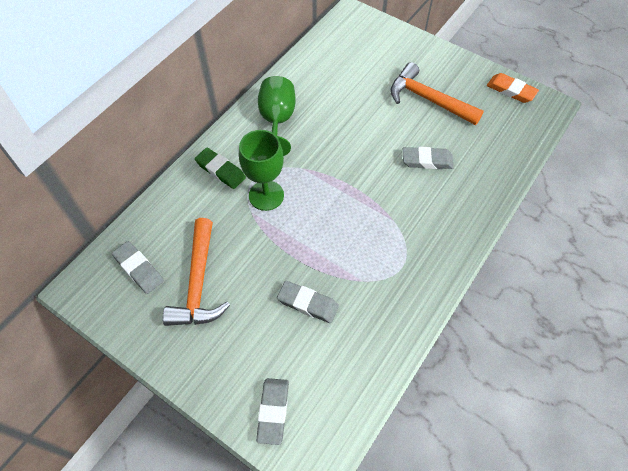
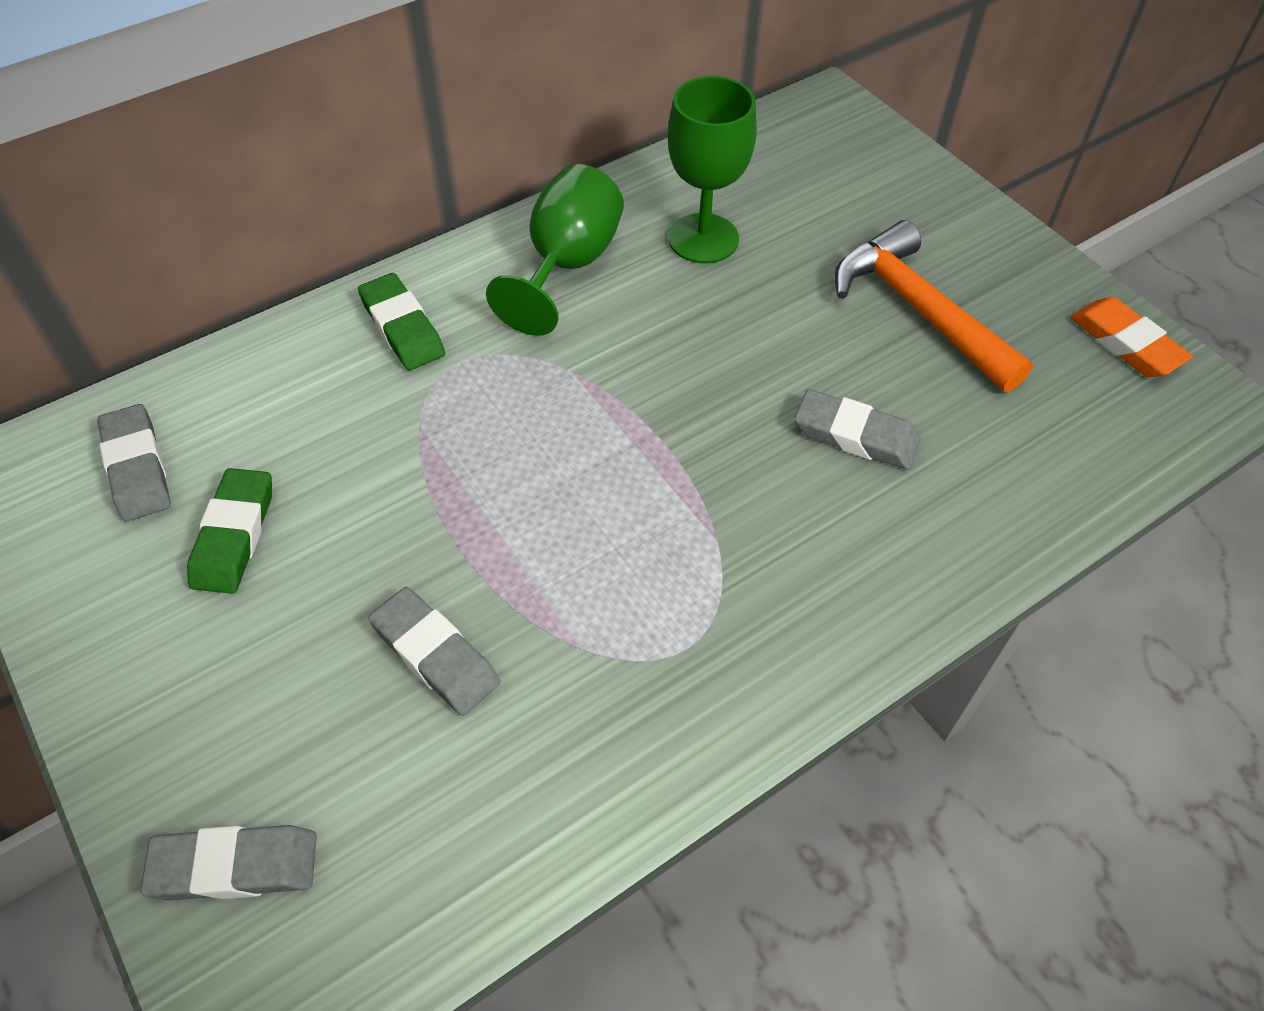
camera: 20 degrees right, 5 degrees down
(198, 284) = (234, 535): orange hammer -> green eraser
(266, 195) = (467, 403): green goblet -> green goblet (703, 239)
(273, 411) = (235, 866): grey eraser -> grey eraser turned 60 degrees clockwise

